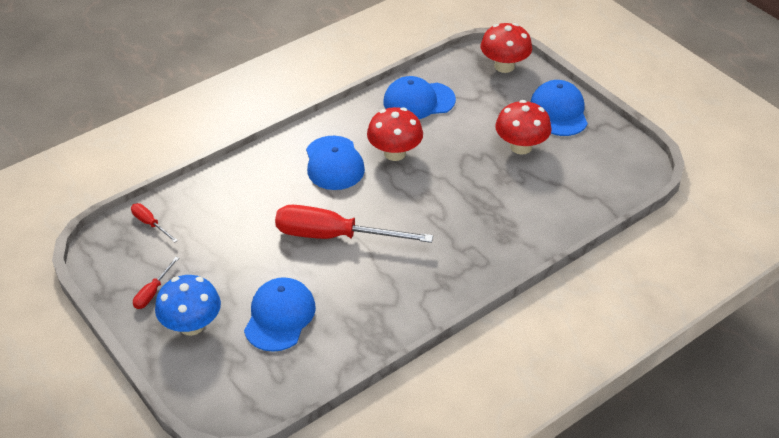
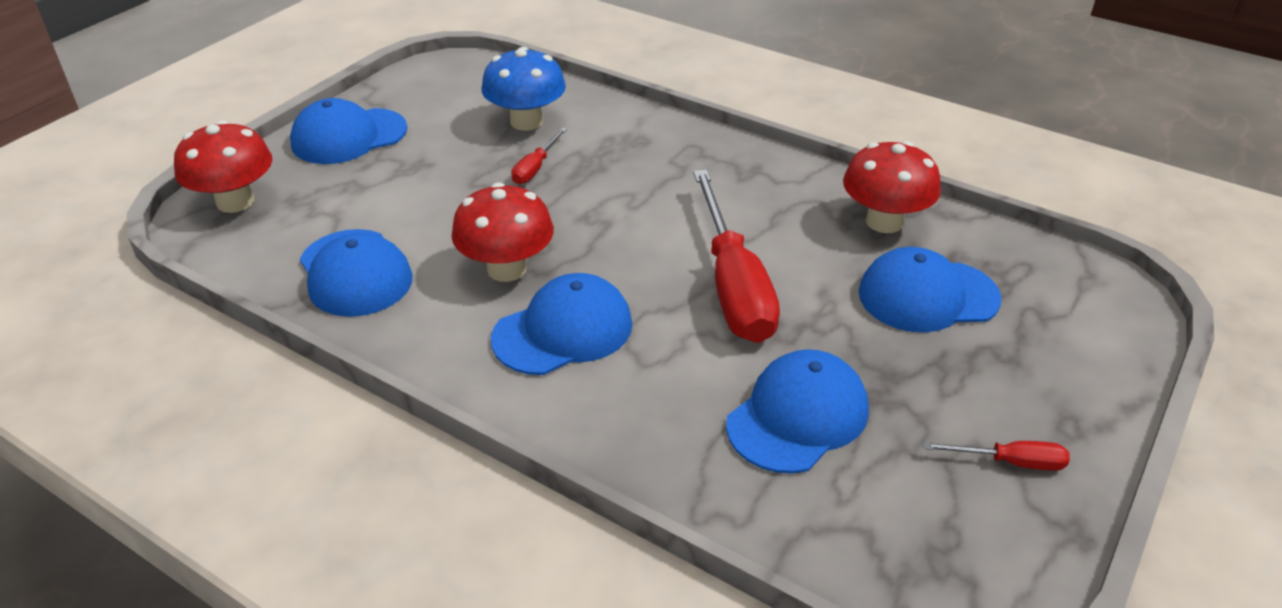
camera: 110 degrees left, 5 degrees down
(150, 224) = (864, 539): red screwdriver -> red screwdriver (535, 168)
(191, 325) = (1027, 385): blue mushroom -> blue mushroom (526, 121)
(228, 228) = (797, 416): none -> blue cap
(521, 147) = (443, 155): red mushroom -> red mushroom (884, 222)

